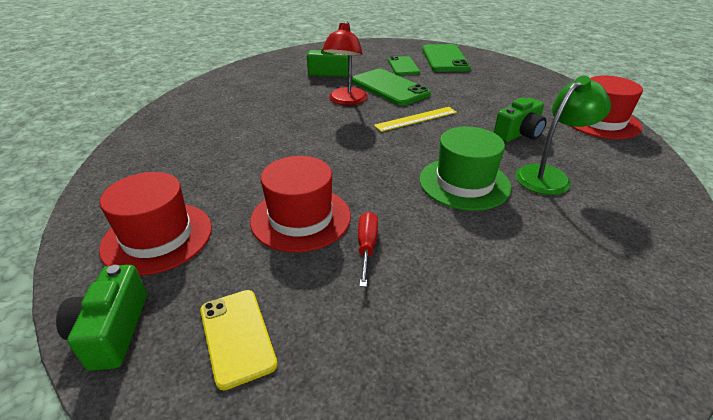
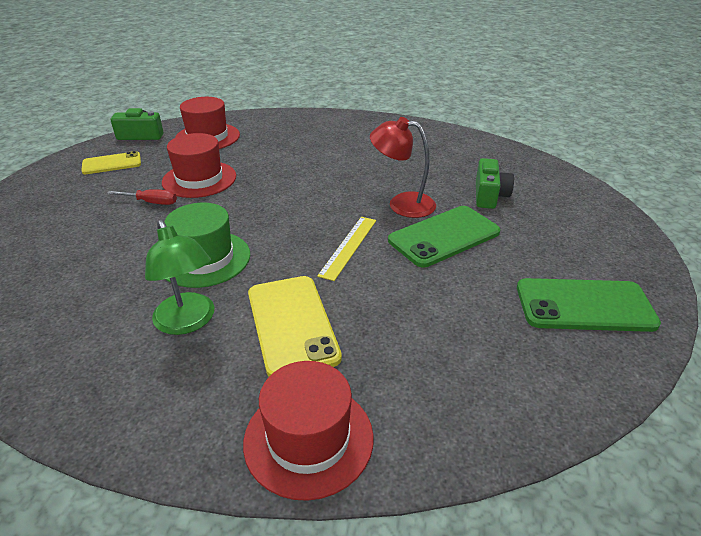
camera: 95 degrees right, 0 degrees up
(403, 66) = (530, 255): green phone -> none
(416, 119) = (349, 247): yellow ruler -> yellow ruler turned 45 degrees clockwise
(519, 133) = (292, 324): green camera -> yellow phone

